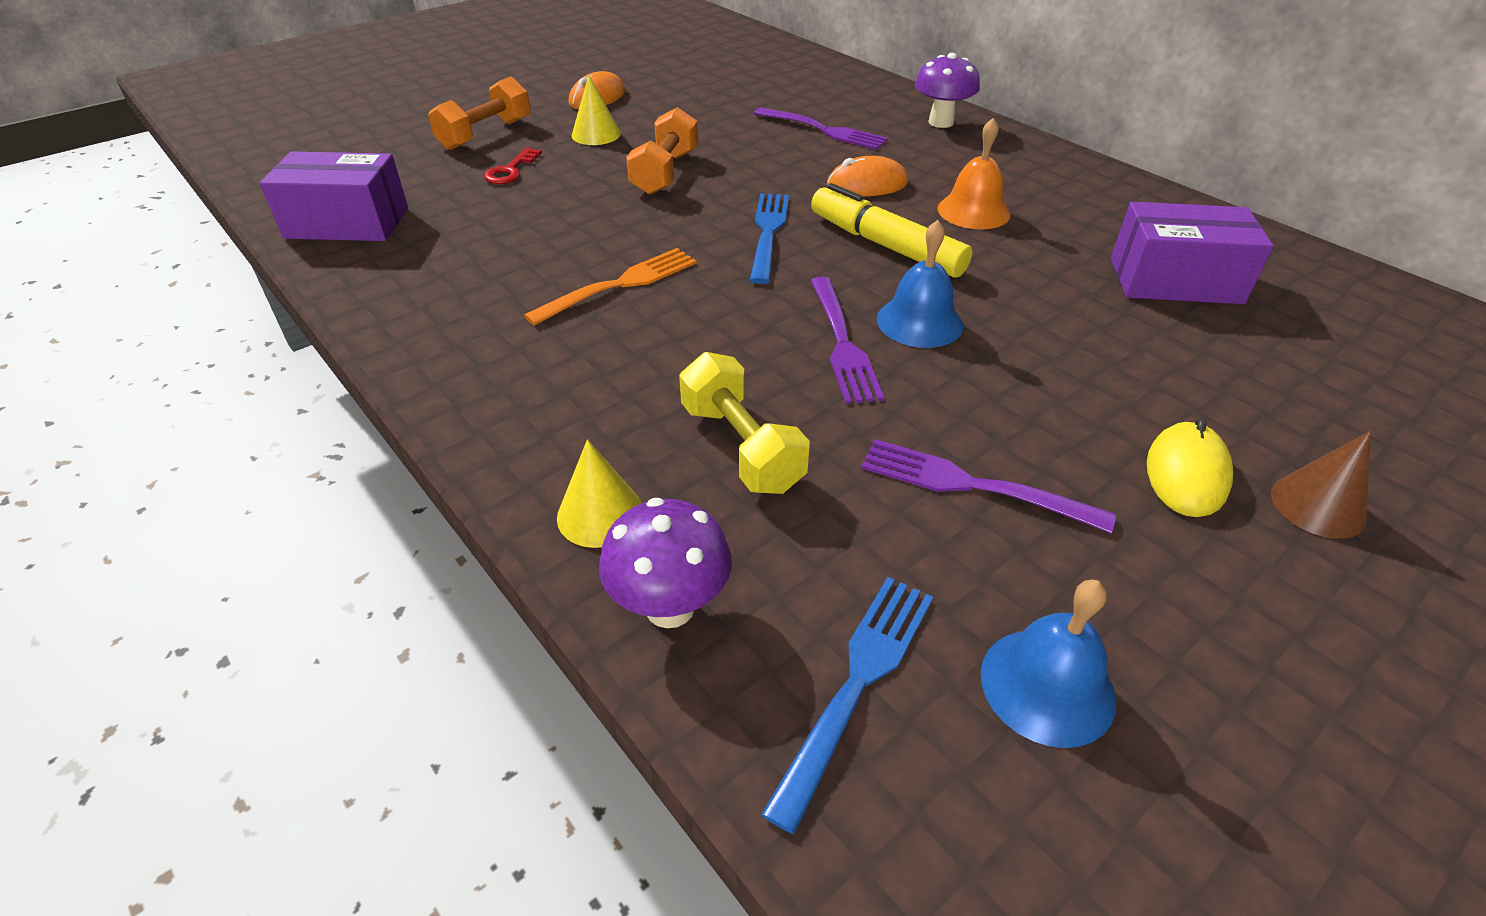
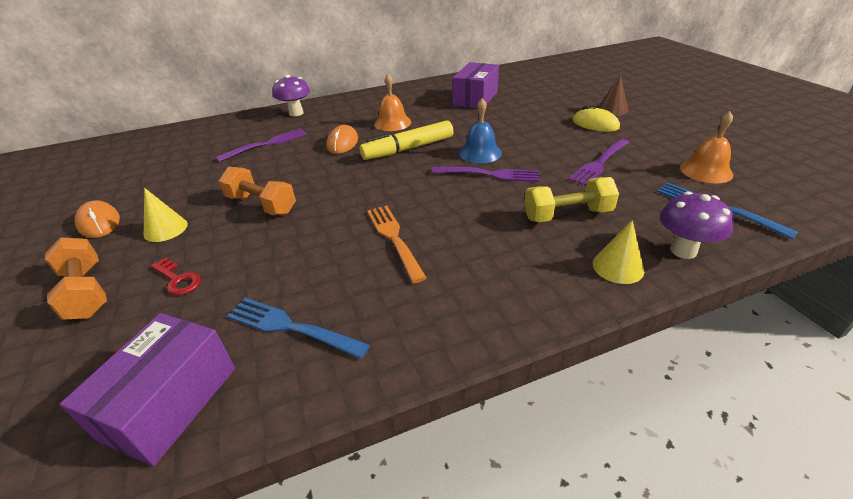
camera: 70 degrees left, 5 degrees down
(768, 233) = (370, 179): blue fork -> blue fork (291, 327)
(1047, 686) = (706, 171): blue bell -> orange bell

